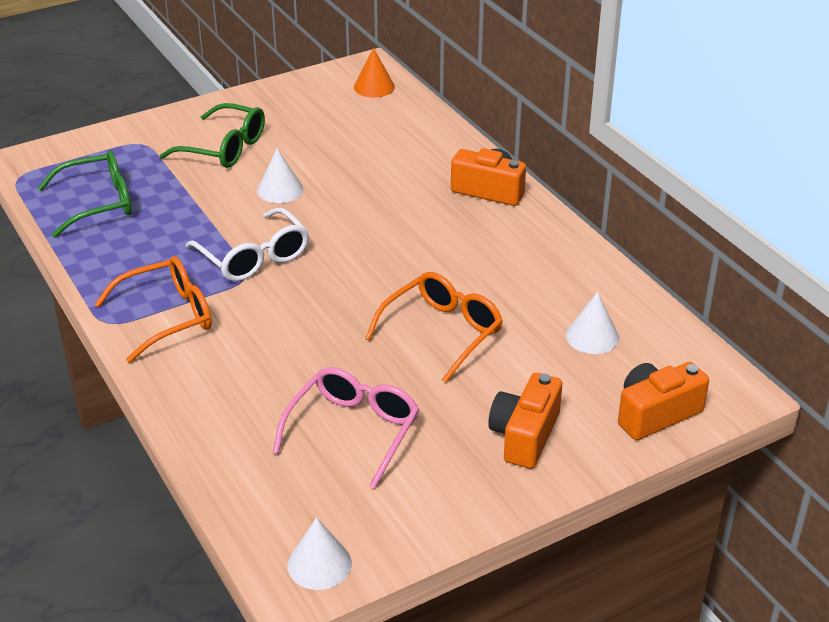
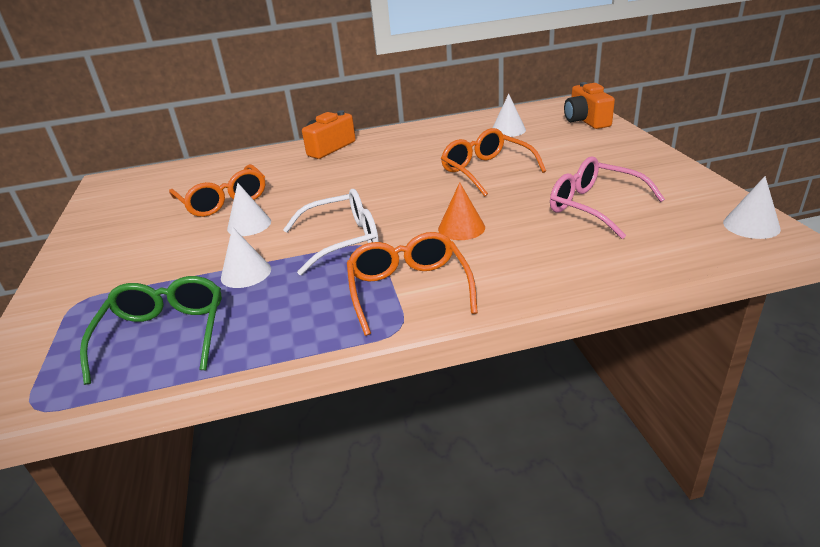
camera: 70 degrees left, 5 degrees down
(190, 215) = (246, 273): none -> white cone
(224, 148) = (149, 251): green glasses -> none
(330, 157) = (223, 201): none -> orange glasses
(374, 87) = (141, 179): orange cone -> orange cone (461, 228)
(524, 436) = (603, 153): orange camera -> none

